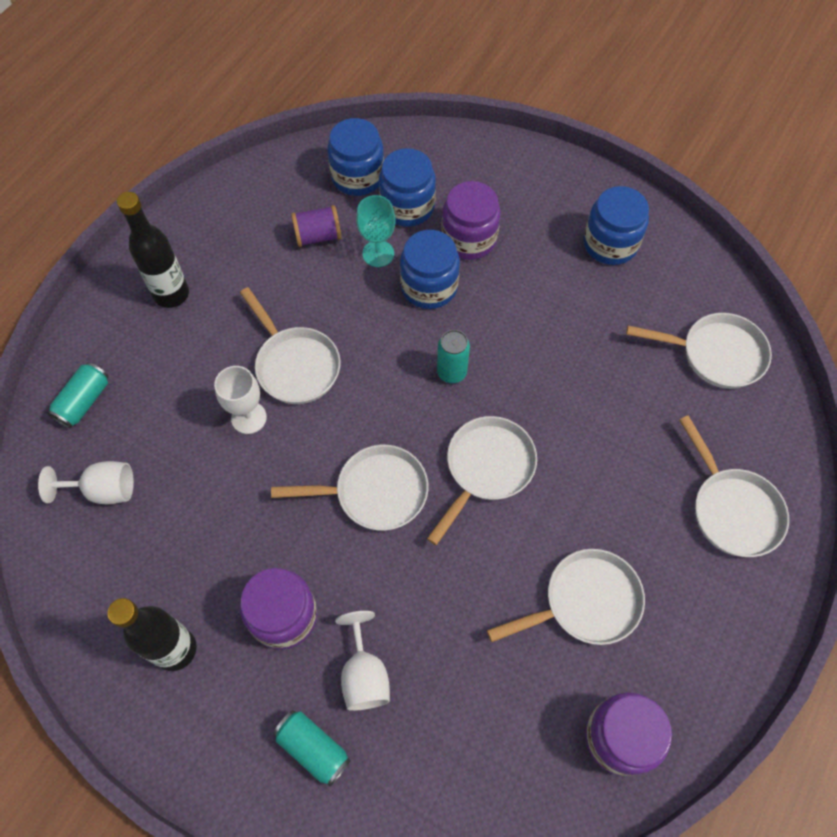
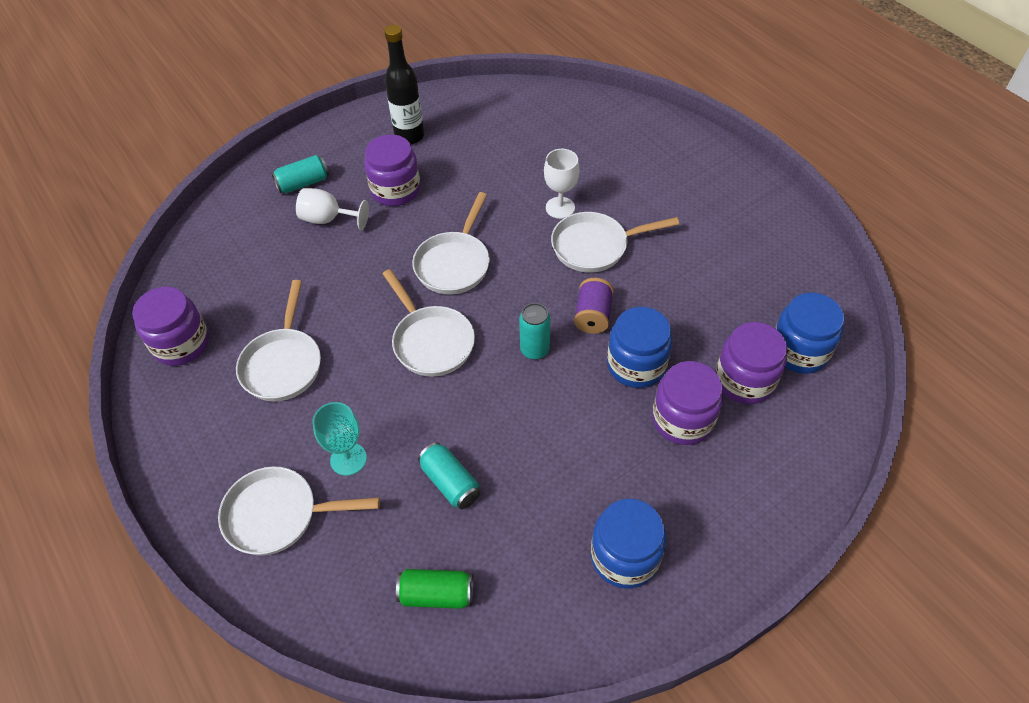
camera: 115 degrees right, 10 degrees down
(84, 401) = (620, 125): turquoise can -> turquoise can (450, 482)
(103, 490) = (542, 123): white goblet -> none
(171, 294) = (701, 188): black bottle -> none
(318, 236) = (730, 298): purple spool -> purple spool (592, 316)
(378, 253) = (692, 337): turquoise goblet -> turquoise goblet (348, 459)
(407, 206) = (744, 380): blue jar -> purple jar
(716, 354) = (436, 594): white pan -> green can

